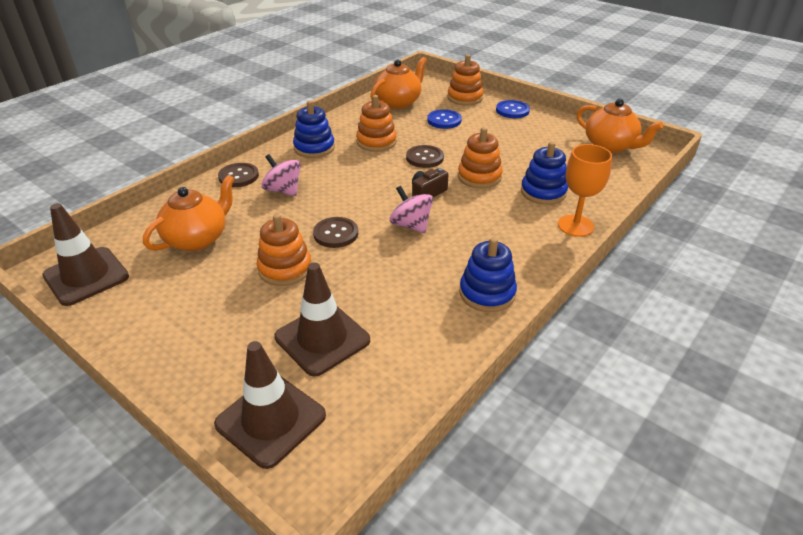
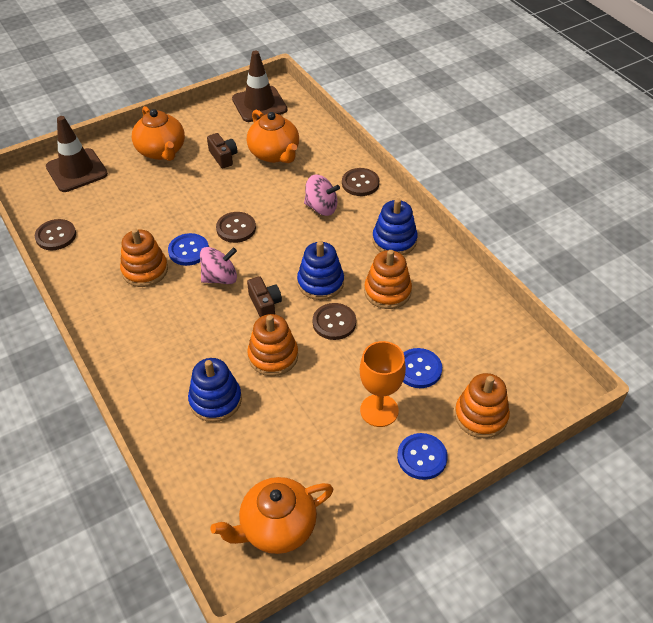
camera: 110 degrees right, 10 degrees up
(210, 276) = (223, 157): none -> brown camera
(283, 190) = (321, 207): pink spinning top -> pink spinning top turned 45 degrees clockwise
(285, 269) = (208, 194): orange stacking toy -> orange stacking toy (145, 270)
(322, 339) = (123, 200): brown traffic cone -> none
(384, 256) = (188, 250): none -> blue button
(398, 102) = (487, 338): orange teapot -> orange teapot (161, 151)
(417, 380) = (56, 236): none -> brown button
(487, 293) = (105, 298): blue stacking toy -> blue stacking toy (320, 283)
(575, 226) = (146, 400): orange goblet -> orange goblet (379, 410)

